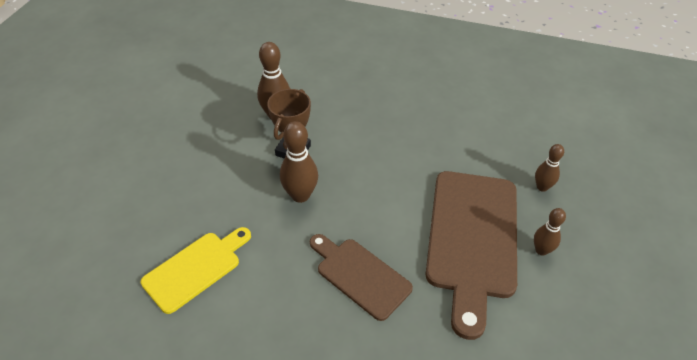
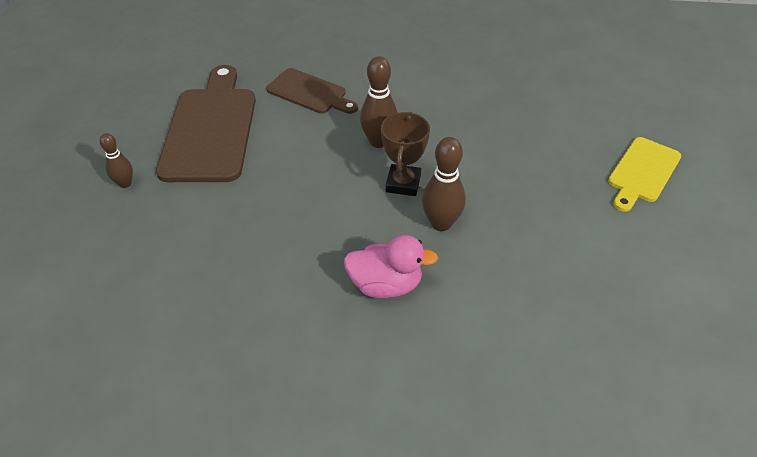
camera: 170 degrees right, 0 degrees up
(196, 269) = (443, 80): yellow cutting board -> yellow cutting board (642, 172)
(331, 84) = (386, 285): none -> pink duck
(541, 250) = (148, 129): brown bowling pin -> none

